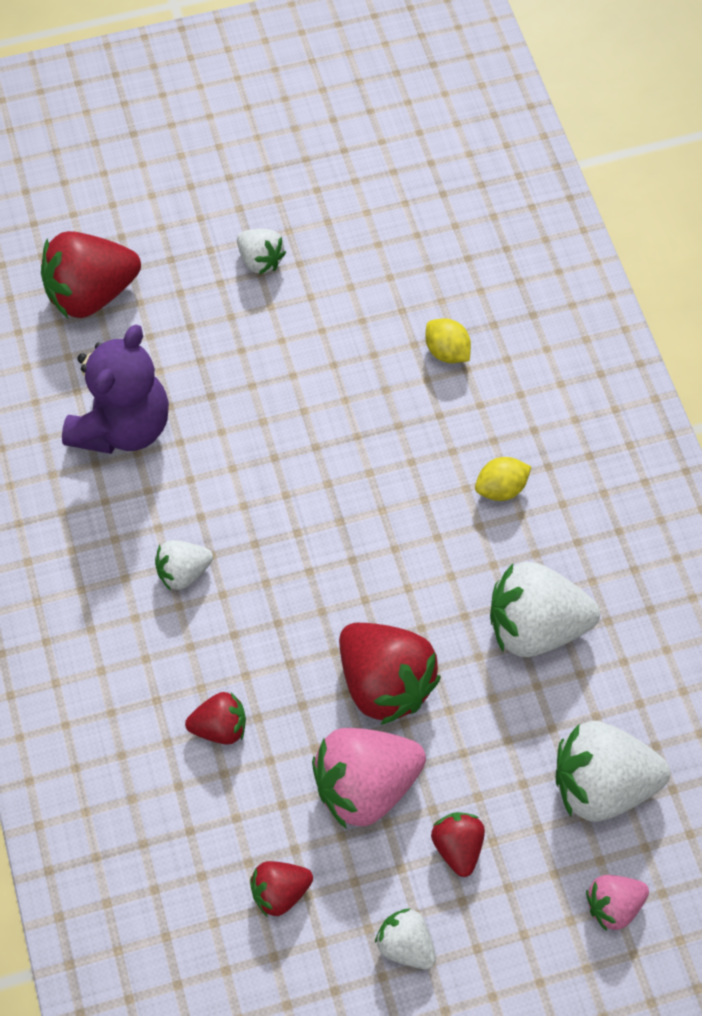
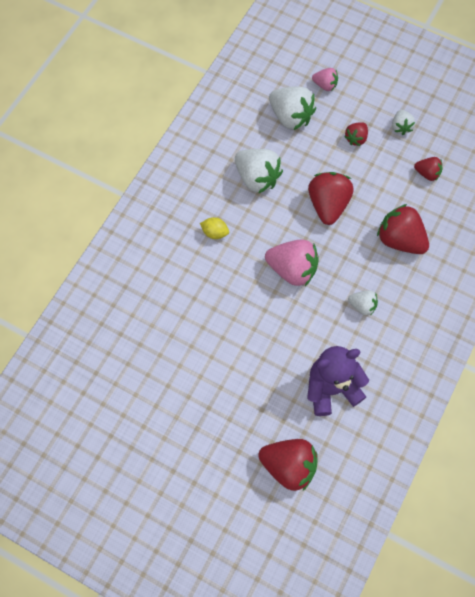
camera: 135 degrees left, 5 degrees up
(220, 727) = (399, 240): red strawberry -> red strawberry, size x1.85
(260, 260) = (203, 413): white strawberry -> none
(365, 786) = (367, 180): pink strawberry -> pink strawberry (292, 269)
(447, 351) = (174, 301): yellow lemon -> none

